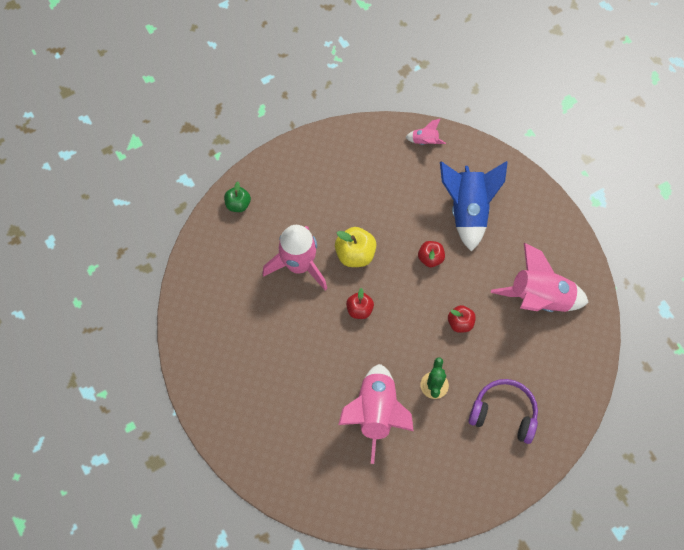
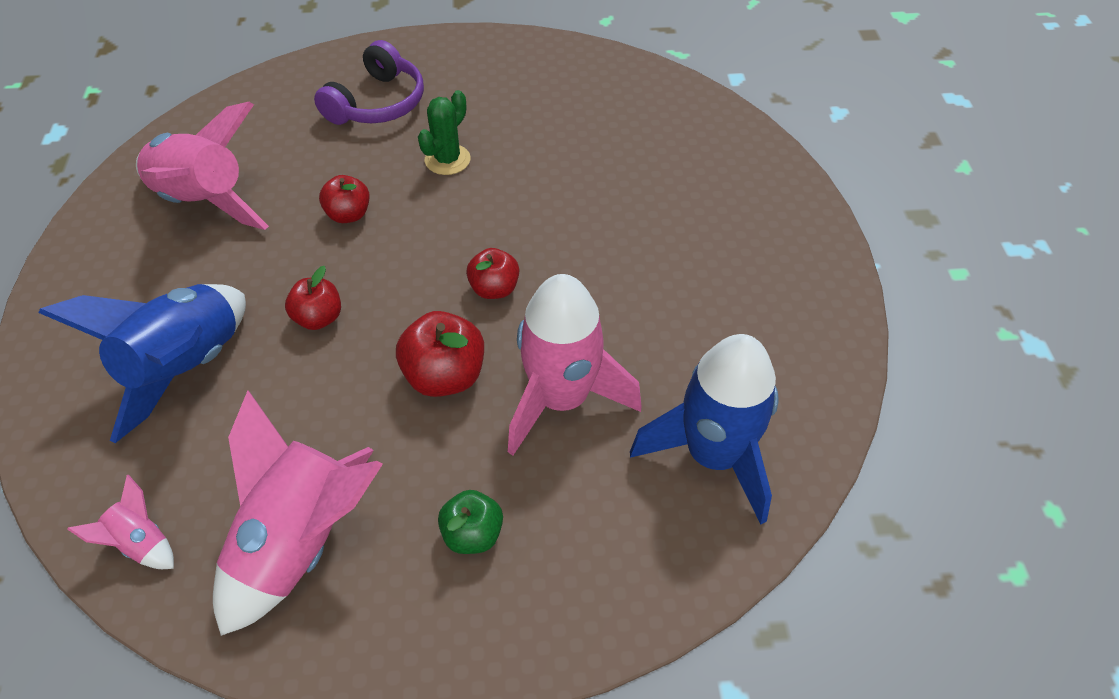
camera: 155 degrees left, 15 degrees down
(224, 266) = (713, 455): none -> blue rocket
(238, 204) = (632, 577): green apple -> green apple (473, 534)
(355, 254) = (445, 376): yellow apple -> red apple
(376, 413) = (553, 159): pink rocket -> pink rocket (302, 542)
(504, 413) = (378, 103): purple headphones -> purple headphones turned 105 degrees counterclockwise

